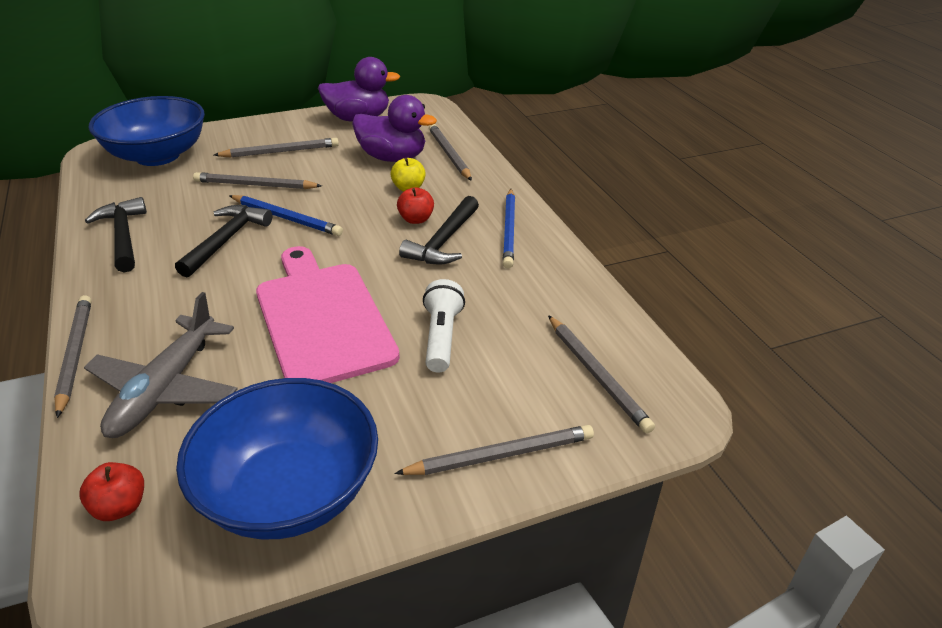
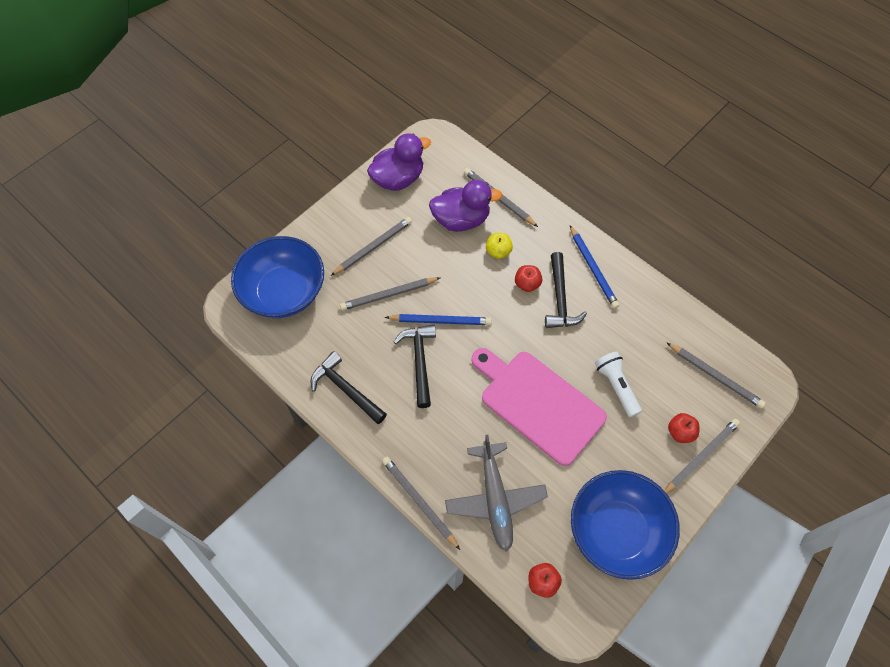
camera: 25 degrees left, 25 degrees up
(492, 415) = (680, 432): none -> red apple

